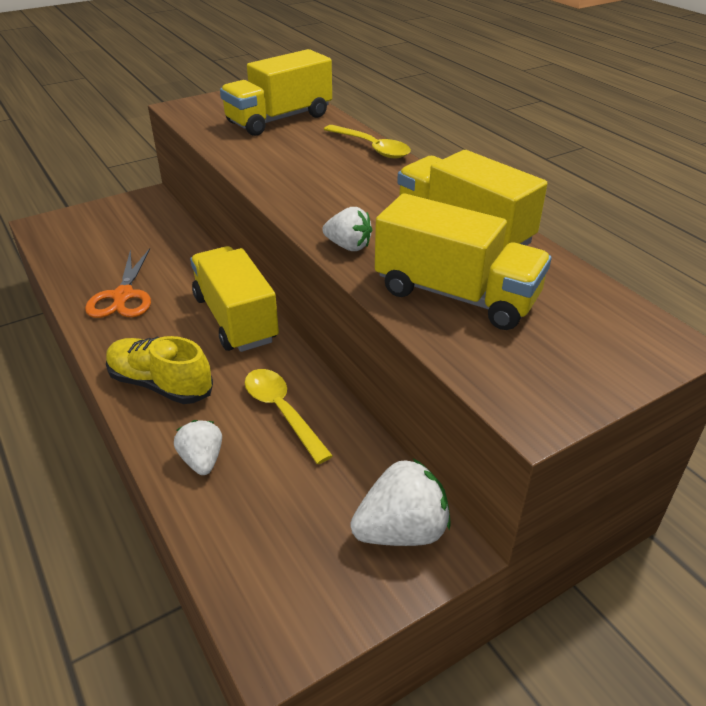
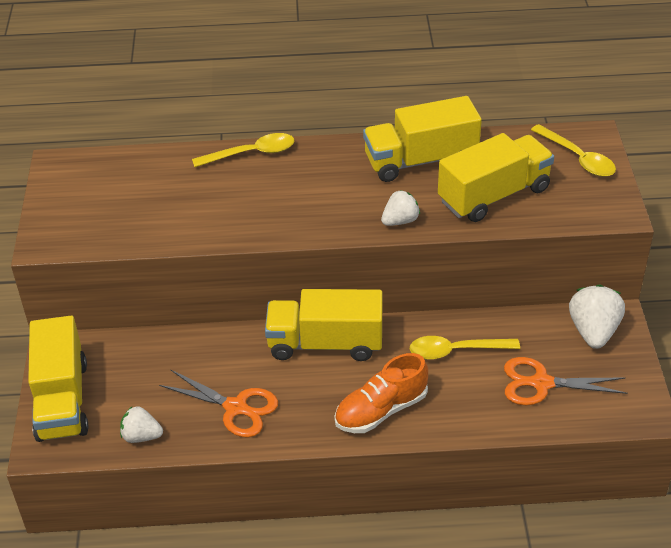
camera: 60 degrees left, 5 degrees up
(160, 384) = (381, 410): yellow shoe -> orange shoe
(202, 460) = (480, 407): white strawberry -> white strawberry (141, 436)
(272, 505) = (541, 383): none -> orange scissors
(279, 119) = (140, 186): yellow truck -> yellow truck (62, 400)
(607, 342) = (577, 158): none -> yellow spoon

